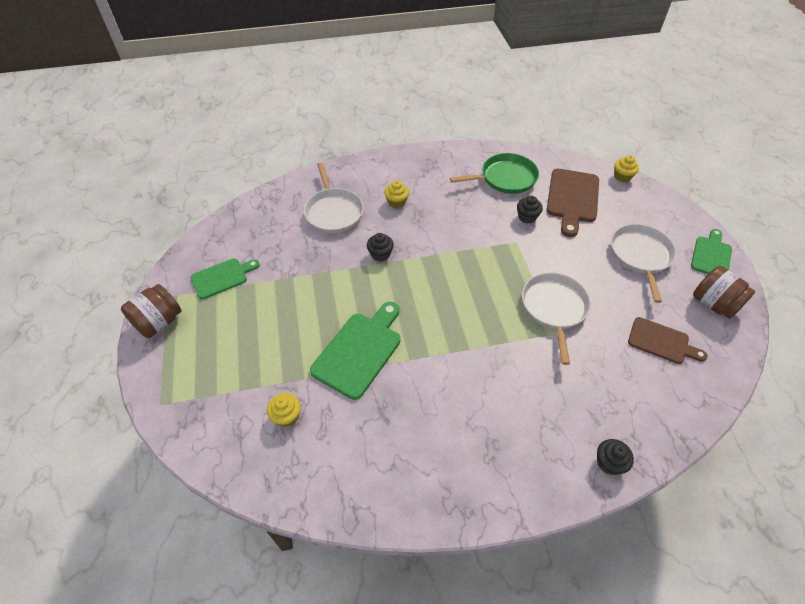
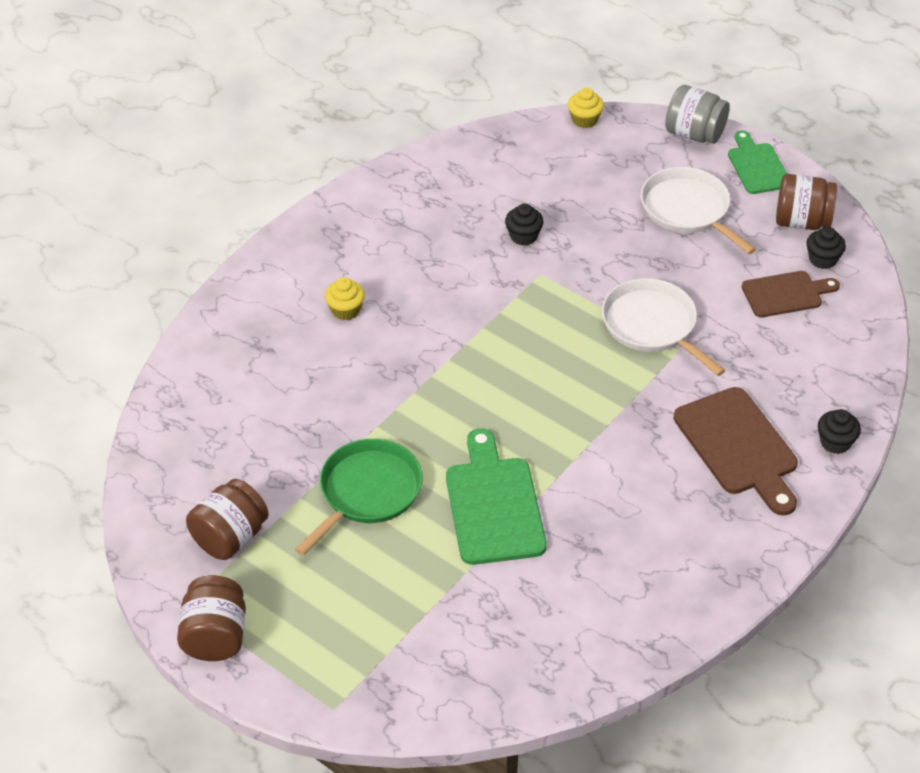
camera: 40 degrees left, 5 degrees down
(222, 277) = (230, 537): green cutting board -> brown jar
(286, 416) = (489, 619): yellow cupcake -> none
(333, 212) = (277, 371): white pan -> none
(380, 254) = (398, 386): black cupcake -> black cupcake (822, 259)
(505, 178) = (449, 200): green pan -> green pan (367, 492)
(572, 198) = (553, 181): brown cutting board -> brown cutting board (738, 447)
(685, 217) = (694, 134): none -> grey jar

